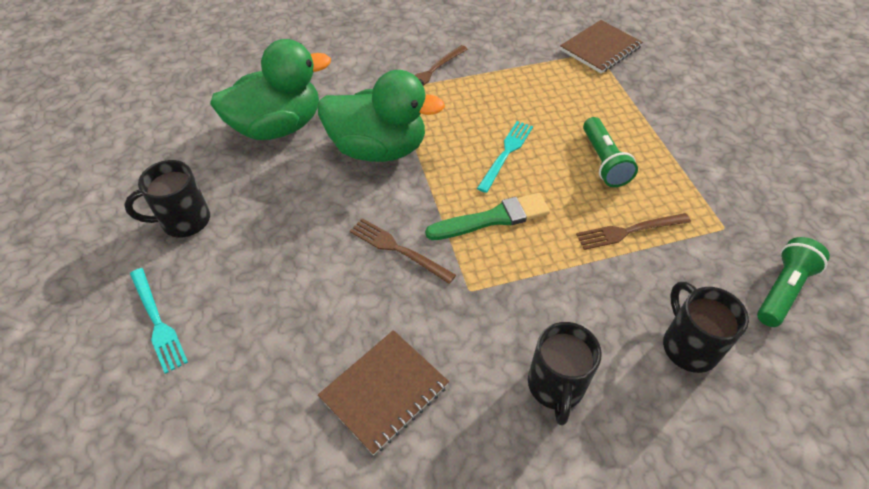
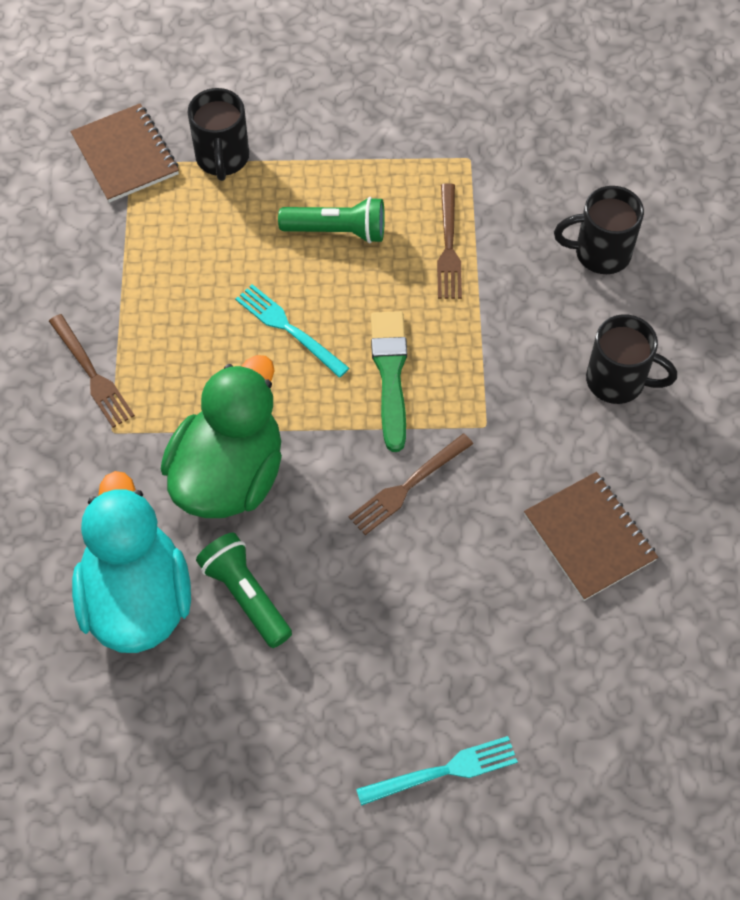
camera: 75 degrees left, 10 degrees up
(184, 221) = (286, 737): black mug -> black mug (222, 158)
(278, 127) = (137, 598): green duck -> turquoise duck
(782, 290) = (558, 147): green flashlight -> green flashlight (246, 595)

